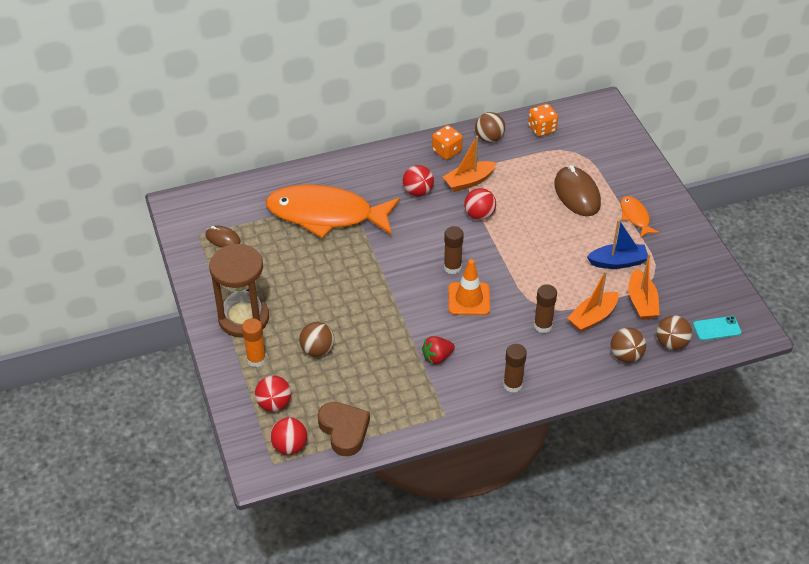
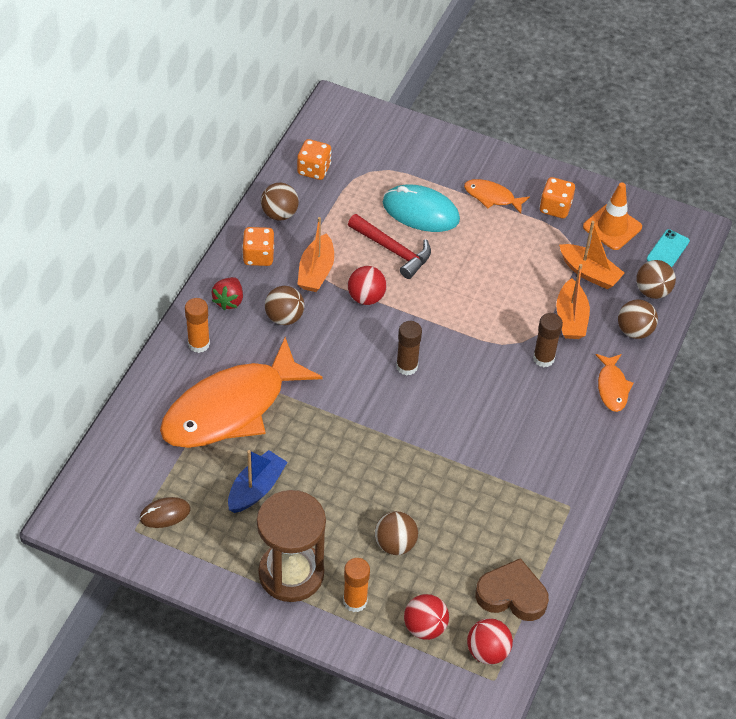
camera: 50 degrees left, 5 degrees up
(353, 171) = (199, 344): none -> orange glue stick
(418, 191) = (284, 317): red ball -> brown ball
(437, 357) = (500, 460): red strawberry -> red strawberry (229, 301)
(469, 299) = (457, 385): orange traffic cone -> orange traffic cone (612, 227)
(512, 385) = (586, 432): brown glue stick -> none
(530, 202) = (393, 250): none -> red hammer
(565, 374) = (612, 387): none -> orange fish
(577, 194) = (420, 211): brown mouse -> turquoise mouse
(618, 262) = (529, 251): blue boat -> blue boat (256, 489)
(670, 251) = (555, 207): none -> orange dice

